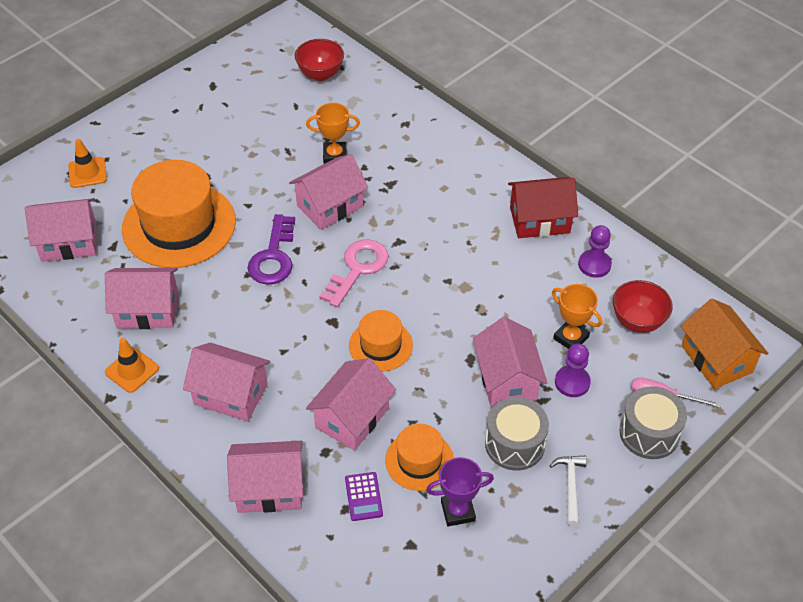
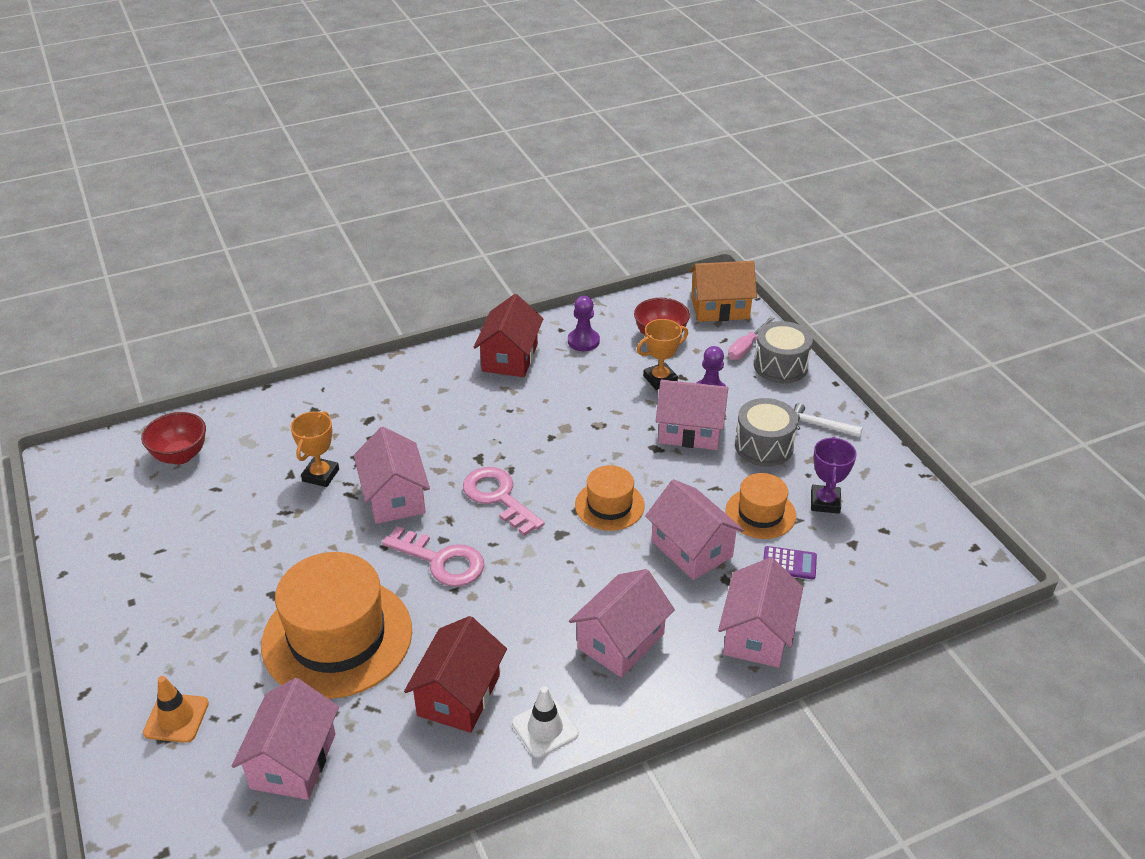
camera: 70 degrees left, 10 degrees down
(132, 370) = (545, 728): orange traffic cone -> white traffic cone
(147, 310) = (459, 695): pink house -> red house
(273, 257) = (441, 561): purple key -> pink key

